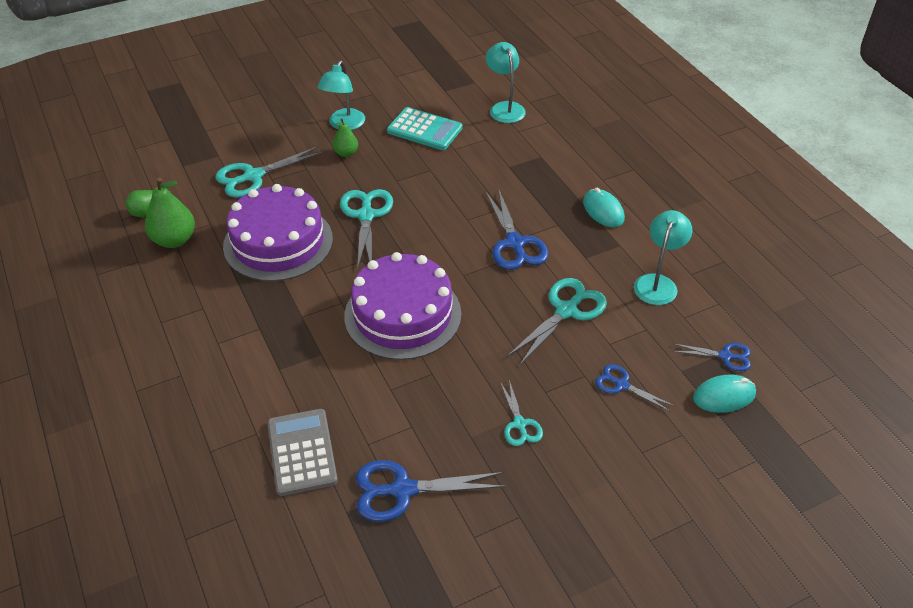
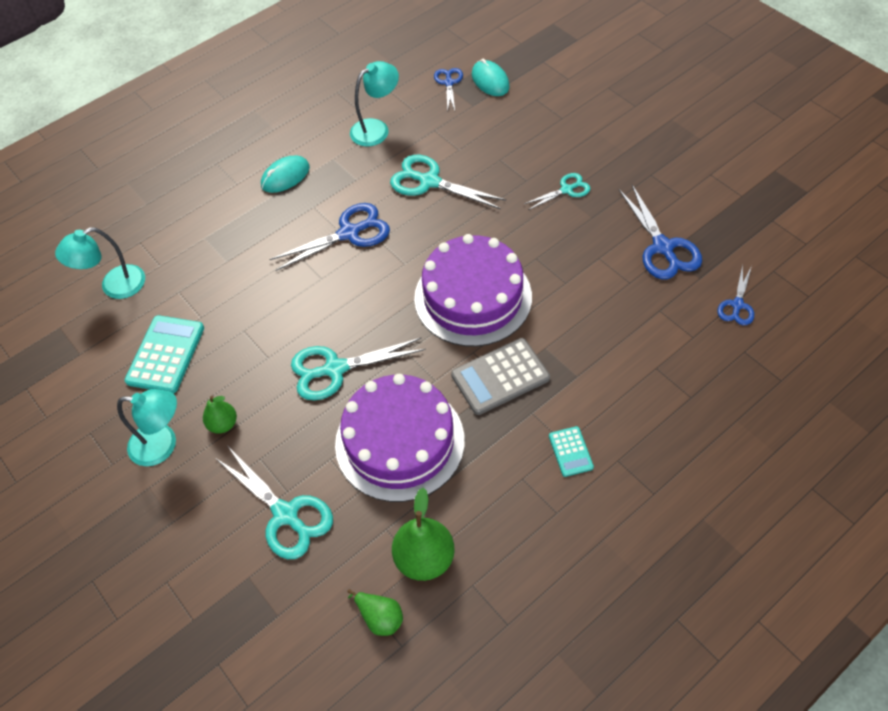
camera: 100 degrees left, 10 degrees up
(208, 344) = (570, 451): none -> turquoise calculator
(302, 452) = (660, 326): grey calculator -> grey calculator (500, 377)
(621, 385) = (501, 136): blue scissors -> blue scissors (737, 305)
(657, 283) = (376, 129): turquoise lamp -> turquoise lamp turned 135 degrees clockwise

